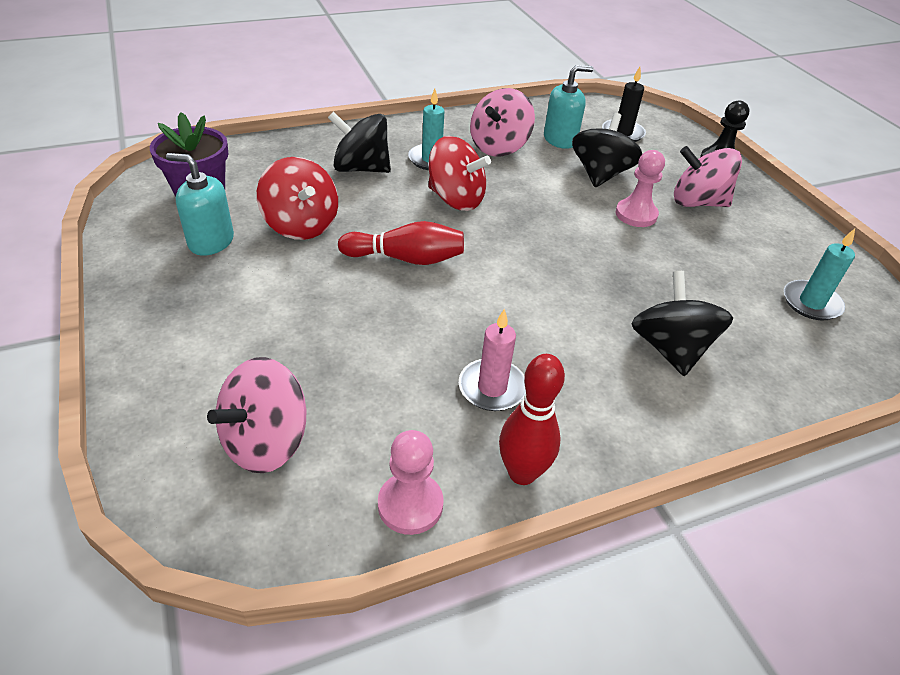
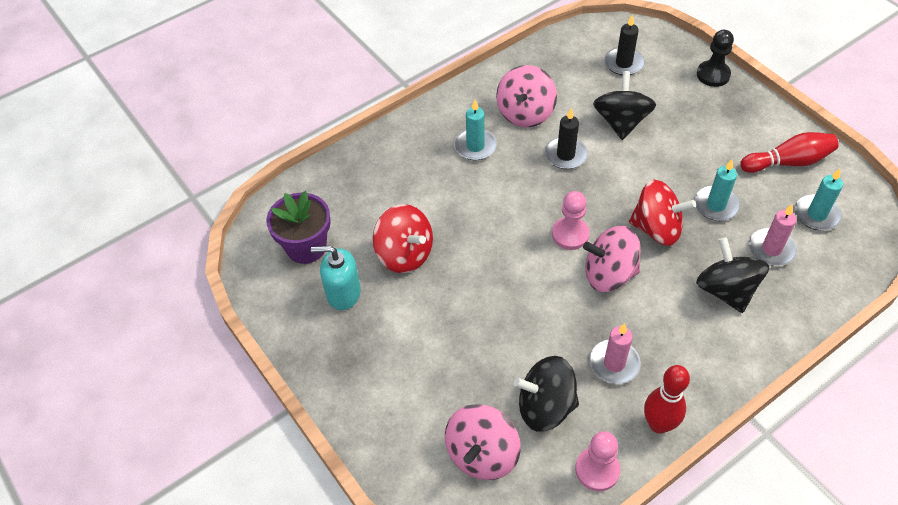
camera: 10 degrees left, 10 degrees up
(361, 168) = (421, 175): black spinning top -> black spinning top (545, 406)
(406, 258) = (503, 263): red bowling pin -> red bowling pin (788, 162)
(456, 199) = (514, 187): red spinning top -> red spinning top (657, 228)
(526, 186) = (565, 155): none -> black candle
(560, 139) = (573, 88): turquoise soap dispenser -> none
(636, 214) = (663, 160): pink pawn -> pink pawn (570, 234)
(685, 266) = (716, 205): none -> turquoise candle
(697, 202) = (708, 131): pink spinning top -> pink spinning top (609, 274)
(743, 322) = (771, 249): none -> pink candle

